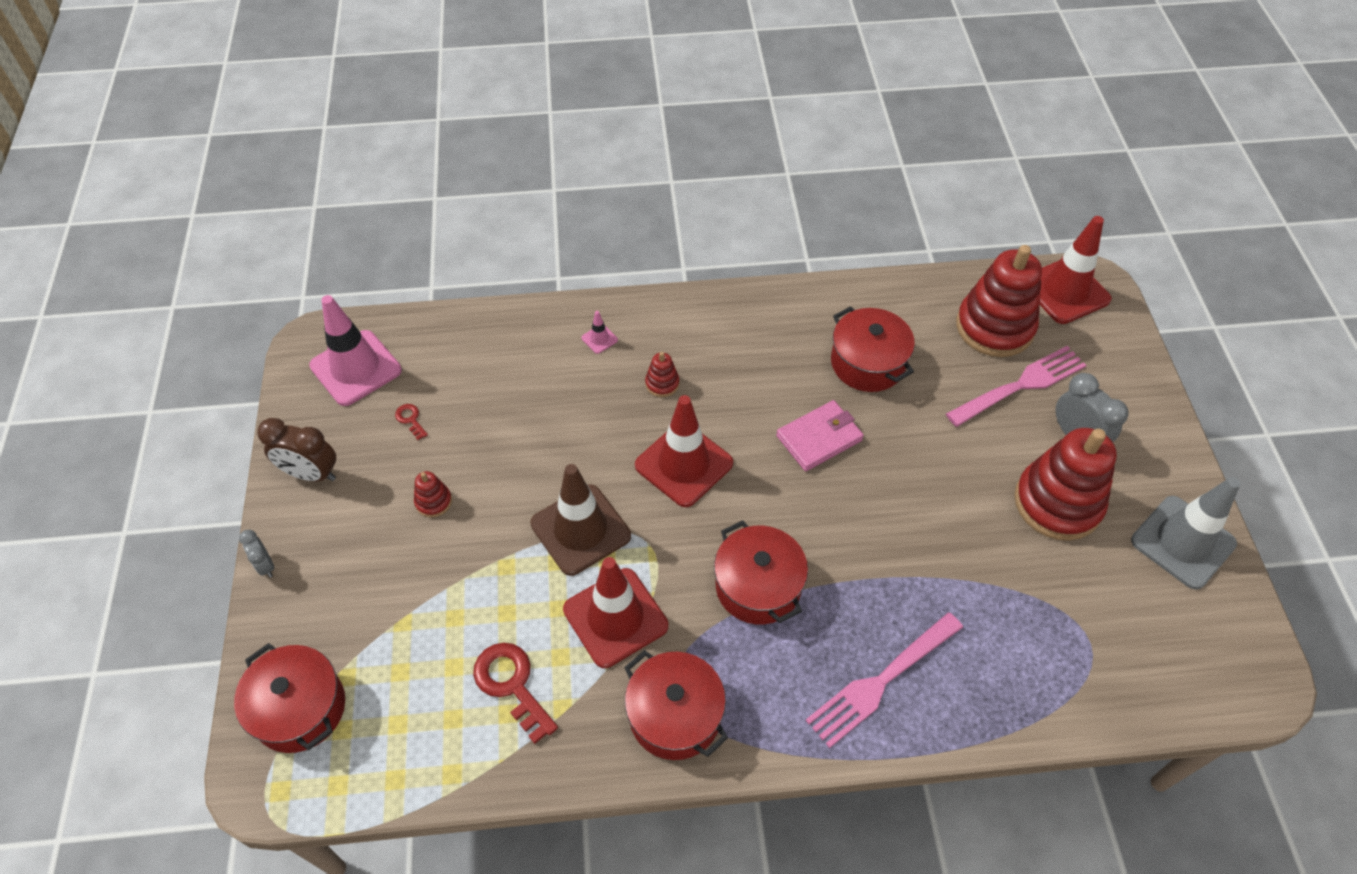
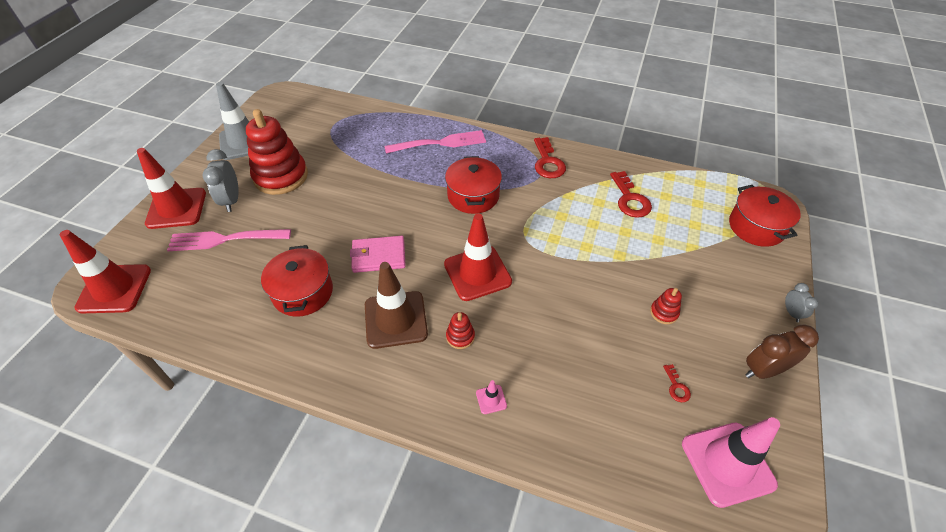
camera: 155 degrees left, 5 degrees down
(311, 474) = (763, 370): brown clock -> brown clock turned 60 degrees counterclockwise
(580, 530) = (564, 259): brown traffic cone -> brown traffic cone (395, 319)
(615, 617) = (561, 208): red traffic cone -> red traffic cone (176, 208)
(675, 715) = (547, 162): red pot -> red key
(994, 327) = (193, 283): red stacking toy -> none

